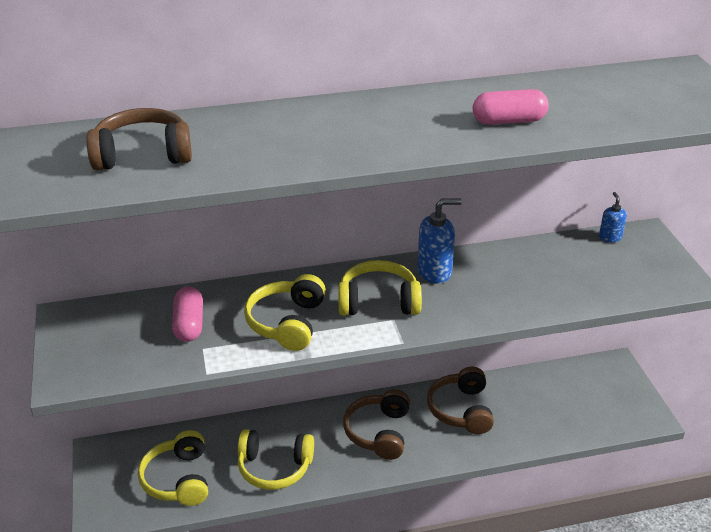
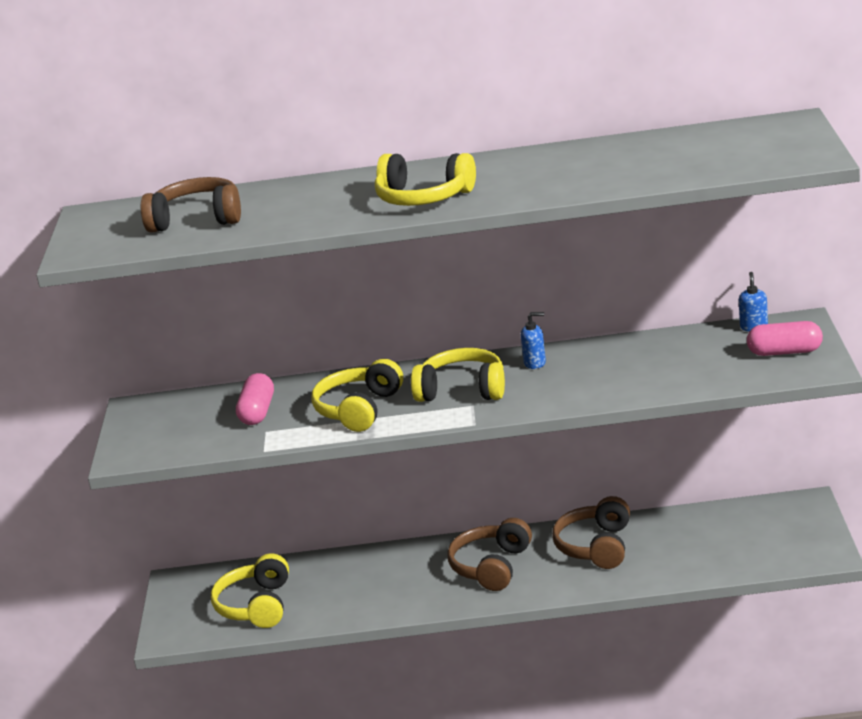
camera: 15 degrees right, 10 degrees down
(274, 467) = (364, 597): yellow headphones -> yellow headphones (423, 198)
(435, 272) = (535, 363): blue soap dispenser -> blue soap dispenser, size x0.58
(509, 121) = (567, 178): pink capsule -> pink capsule (785, 352)

